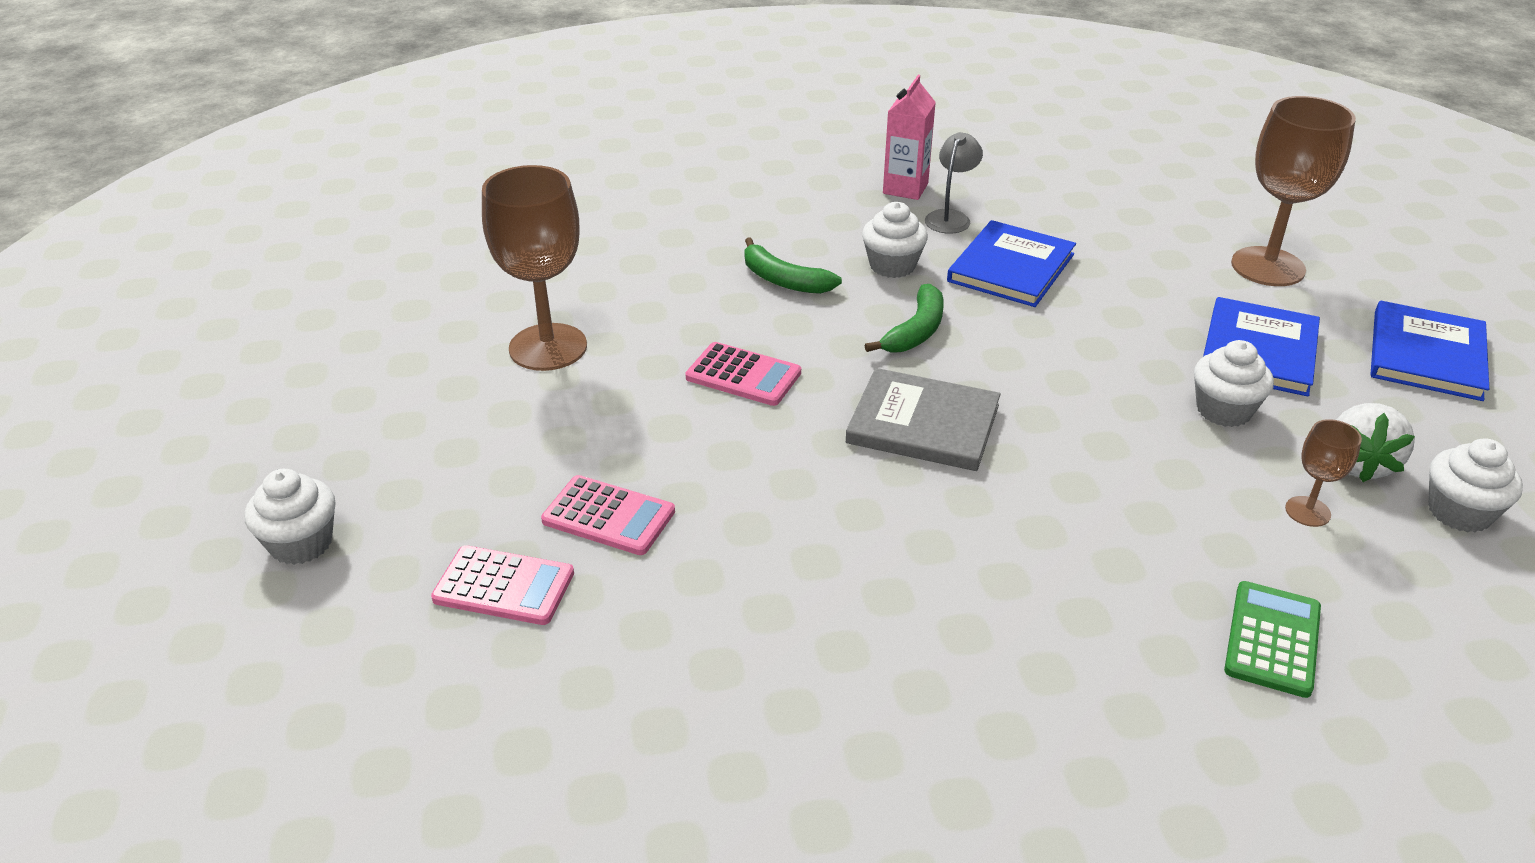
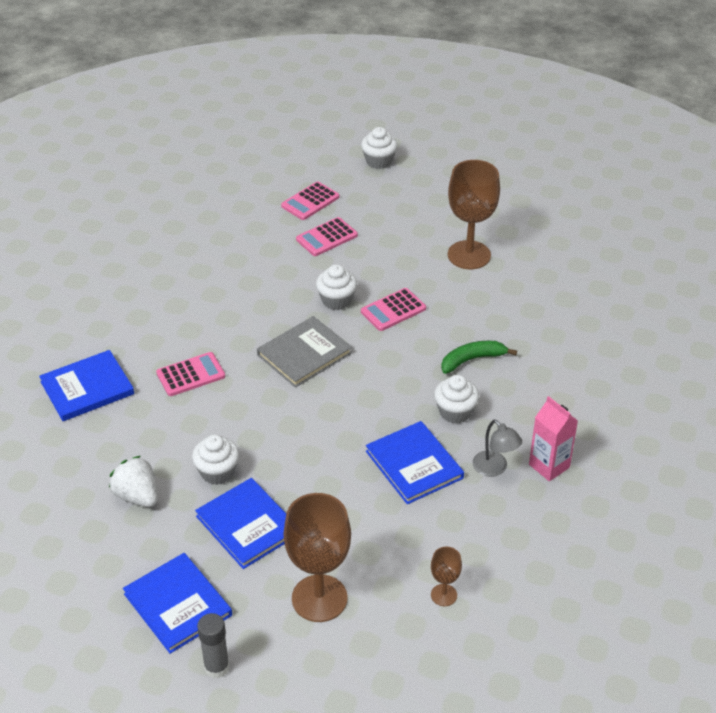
camera: 120 degrees right, 5 degrees up
(916, 331) = (381, 389): green banana -> none
(1097, 525) = (190, 375): none -> pink calculator
(1272, 639) = (87, 388): green calculator -> blue book
(1307, 511) = (130, 452): brown goblet -> brown goblet (444, 595)
(1439, 298) = (216, 667): none -> grey glue stick
(1459, 512) = (77, 508): white cupcake -> white cupcake (336, 300)

